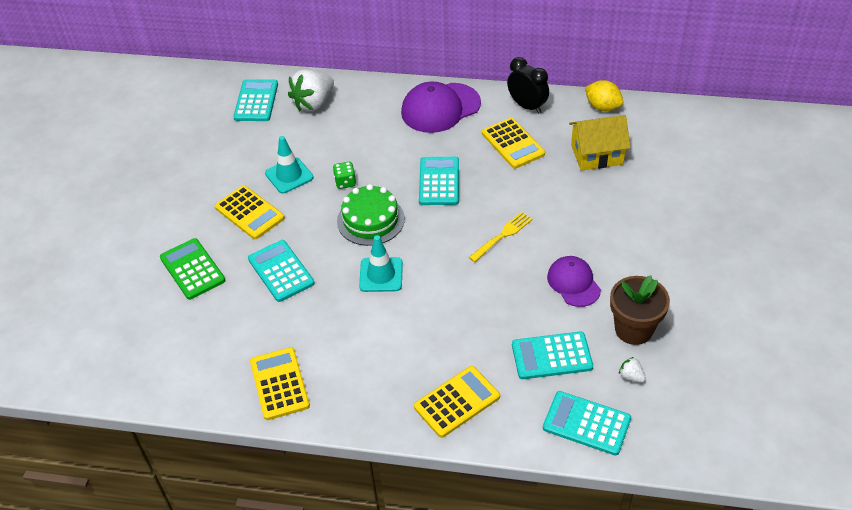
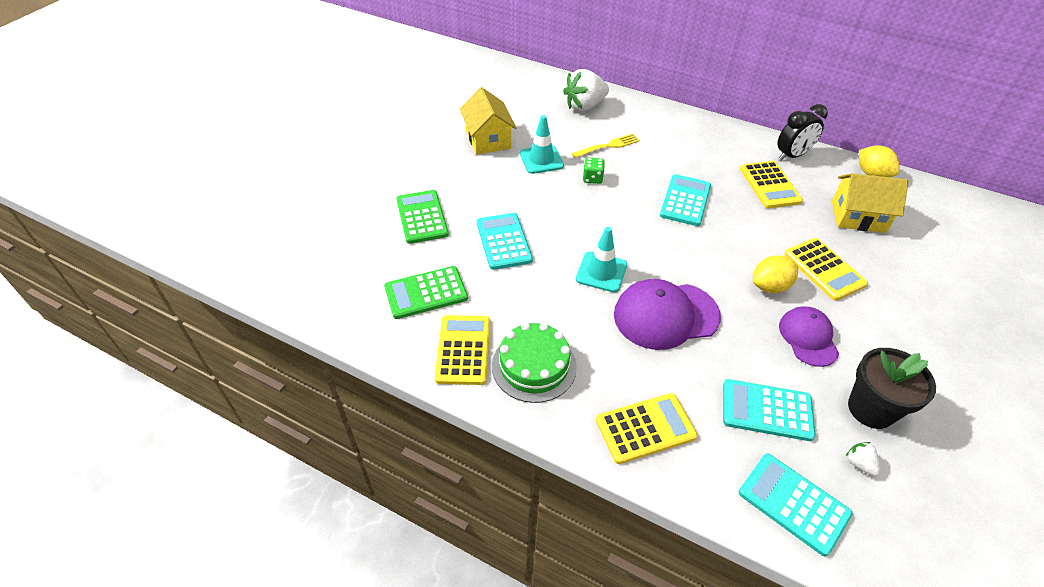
camera: 15 degrees right, 0 degrees up
(225, 342) = (426, 293): none -> green calculator
(228, 167) = (488, 139): none -> yellow house
(249, 213) = (493, 182): yellow calculator -> yellow calculator (824, 269)
(256, 101) = (533, 92): turquoise calculator -> none
(370, 220) = (606, 218): green cake -> green cake (534, 366)
(440, 108) = (704, 137): purple cap -> purple cap (666, 315)
(502, 236) = (738, 268): yellow fork -> yellow fork (607, 146)
(527, 106) = (792, 155): black clock -> black clock turned 90 degrees clockwise
(532, 245) = (770, 286): none -> yellow lemon
(633, 329) = (871, 409): brown flower pot -> black flower pot

